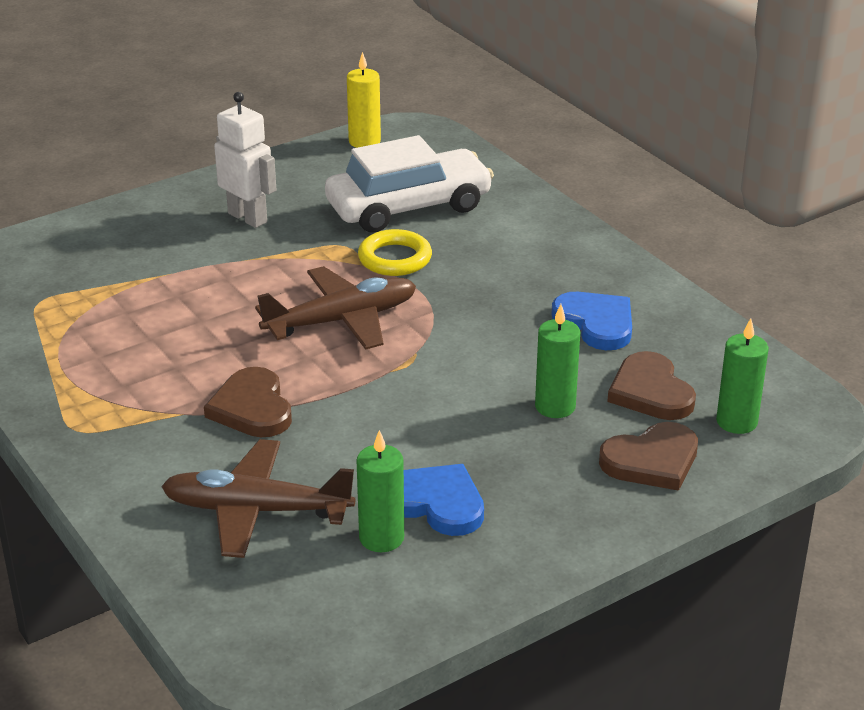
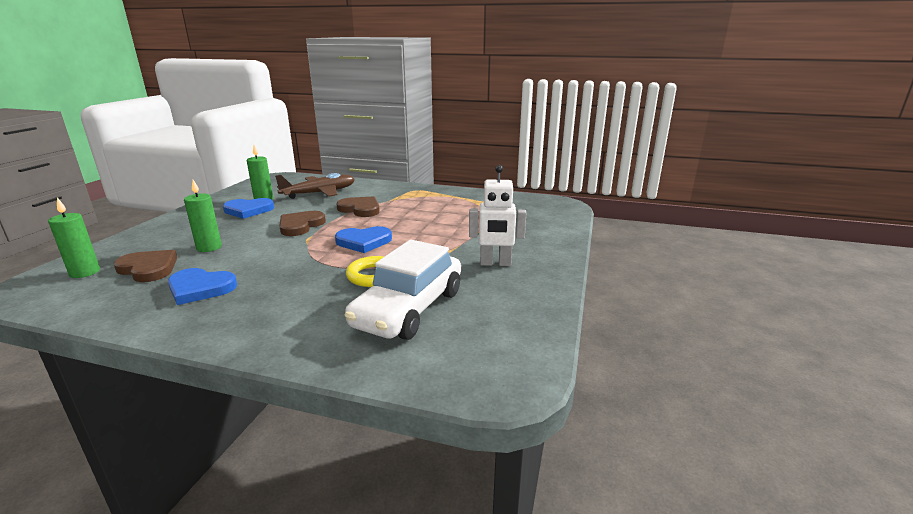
camera: 140 degrees right, 10 degrees down
(341, 320) = (364, 242): brown plane -> blue heart
(364, 141) = (526, 347): yellow candle -> none
(652, 461) = (142, 245): brown heart -> brown heart (300, 225)

